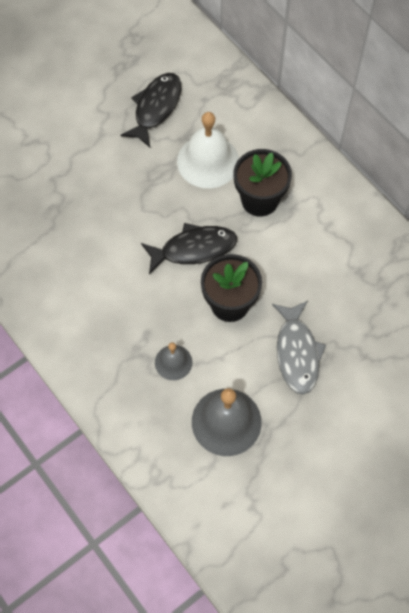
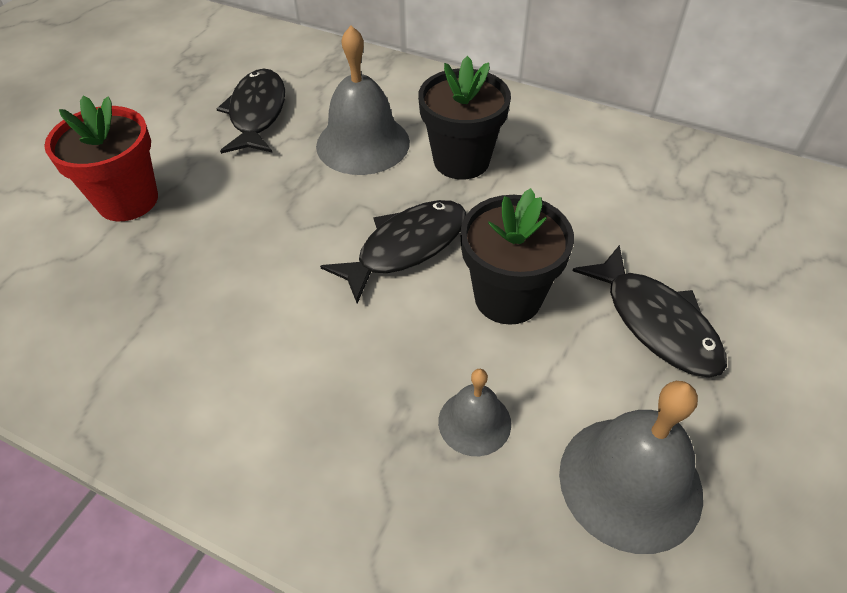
camera: 25 degrees left, 15 degrees down
(57, 149) = (128, 200): none -> red flower pot
(208, 161) = (363, 143): white bell -> grey bell
(297, 353) = (656, 322): grey fish -> black fish

